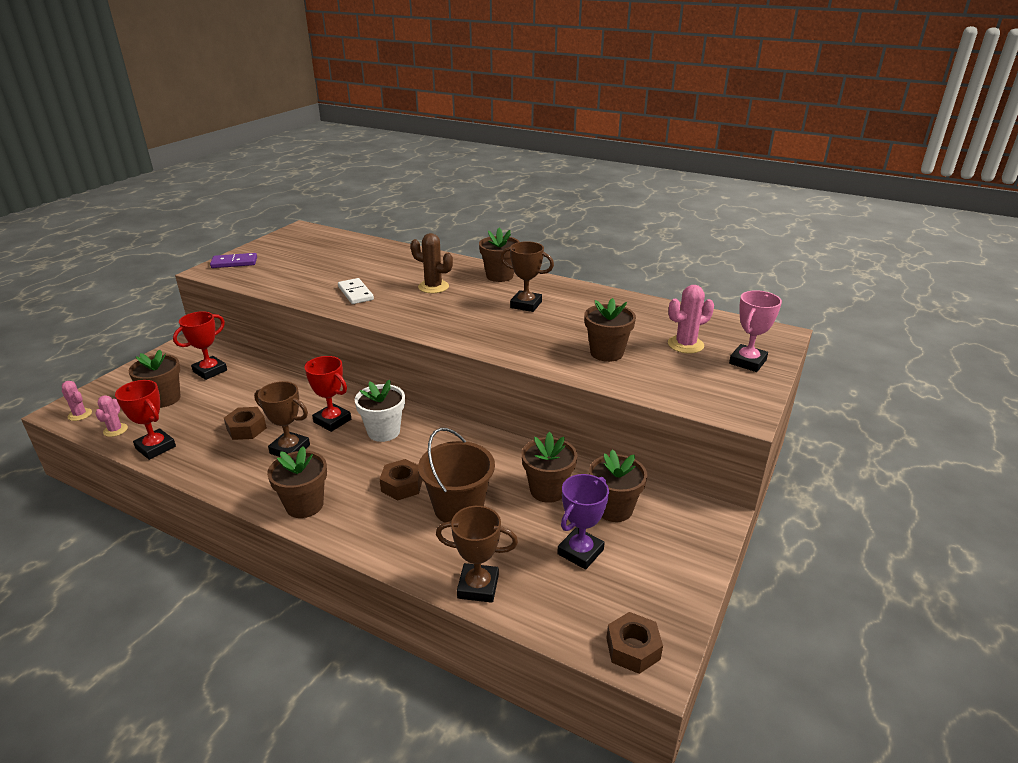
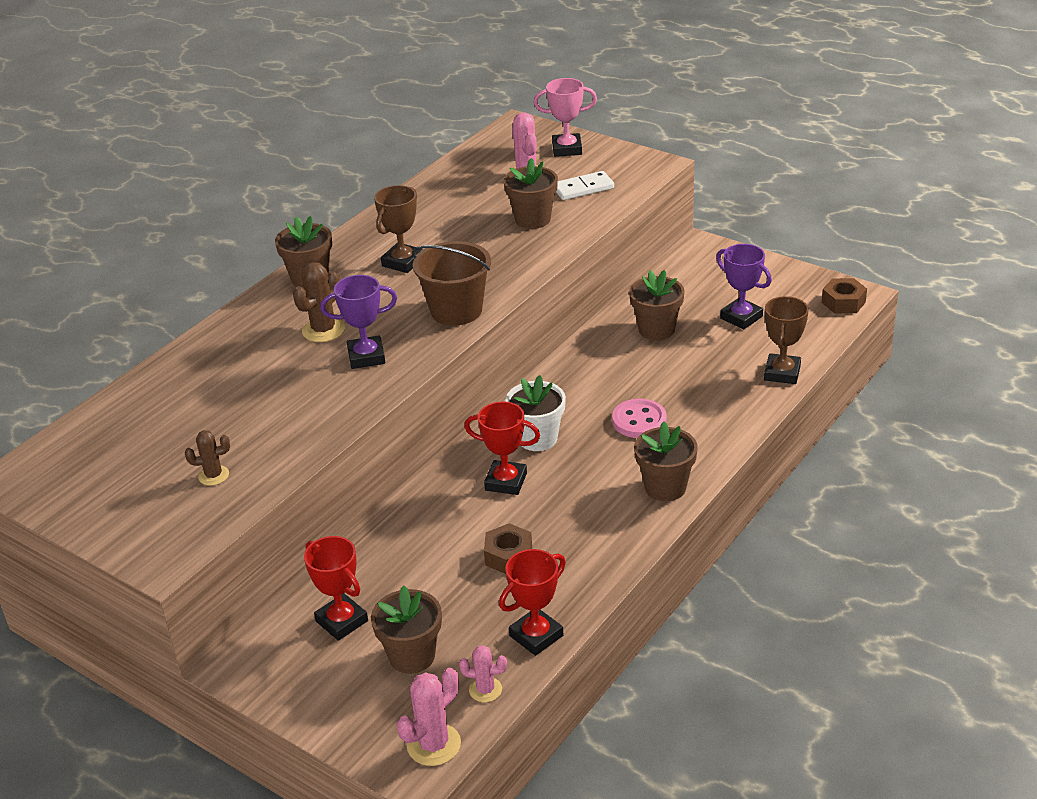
camera: 80 degrees left, 5 degrees up
(80, 414) = (434, 745): pink cactus -> pink cactus, size x1.58
(234, 263) = (141, 535): purple domino -> none
(281, 273) = (213, 475): none -> brown cactus
(290, 449) = (560, 511): brown trophy -> none
(332, 421) = (506, 482): red trophy -> red trophy turned 60 degrees clockwise
(355, 293) = (318, 395): white domino -> white domino (583, 188)
(398, 304) = (366, 357): none -> purple trophy
(402, 485) = (639, 421): brown nut -> pink button
(458, 507) = (677, 383): brown bucket -> brown bucket (456, 310)
(614, 509) = (686, 295): brown flower pot -> none
(747, 362) = (567, 149): pink trophy -> pink trophy turned 45 degrees counterclockwise

